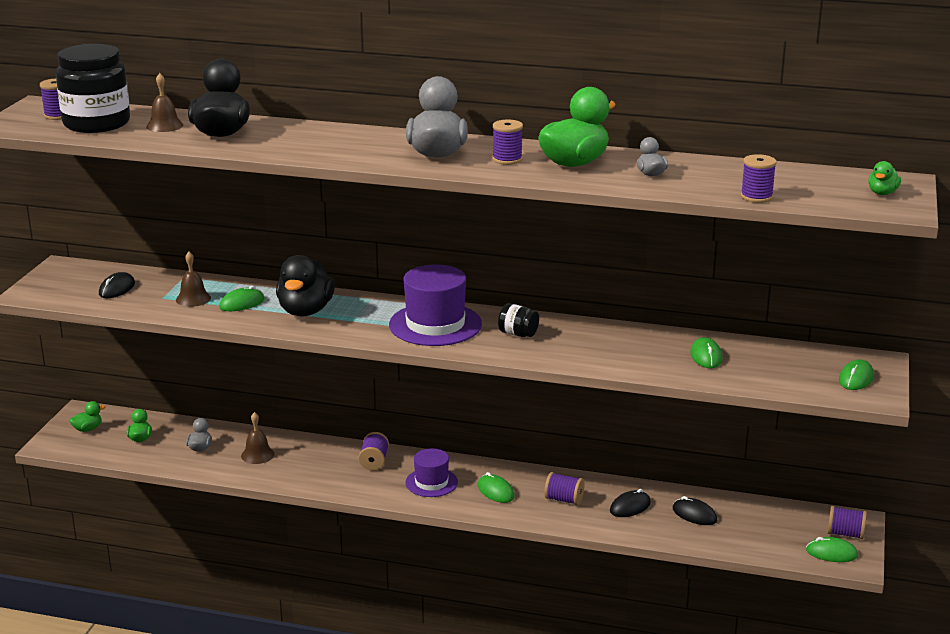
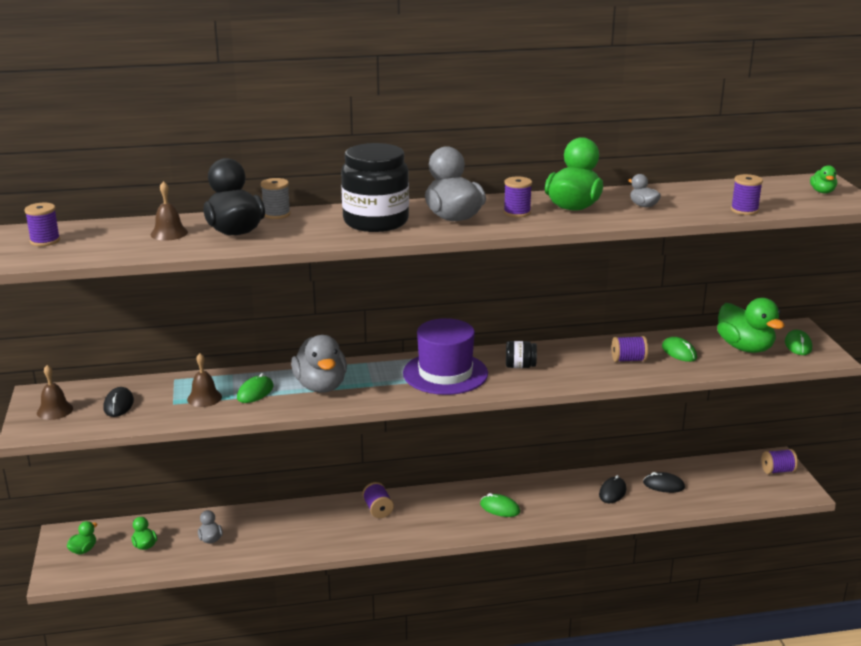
camera: 25 degrees left, 0 degrees up
(96, 123) = (96, 242): black jar -> black jar (376, 221)
(257, 455) = (269, 531): brown bell -> brown bell (55, 410)
(278, 124) = (276, 214): none -> grey spool
(305, 311) = (321, 386): black duck -> grey duck
(431, 482) = (441, 515): purple hat -> none
(564, 499) = (558, 500): purple spool -> purple spool (628, 360)
(788, 368) = (745, 348): none -> green duck
(831, 553) = (782, 488): green mouse -> none

